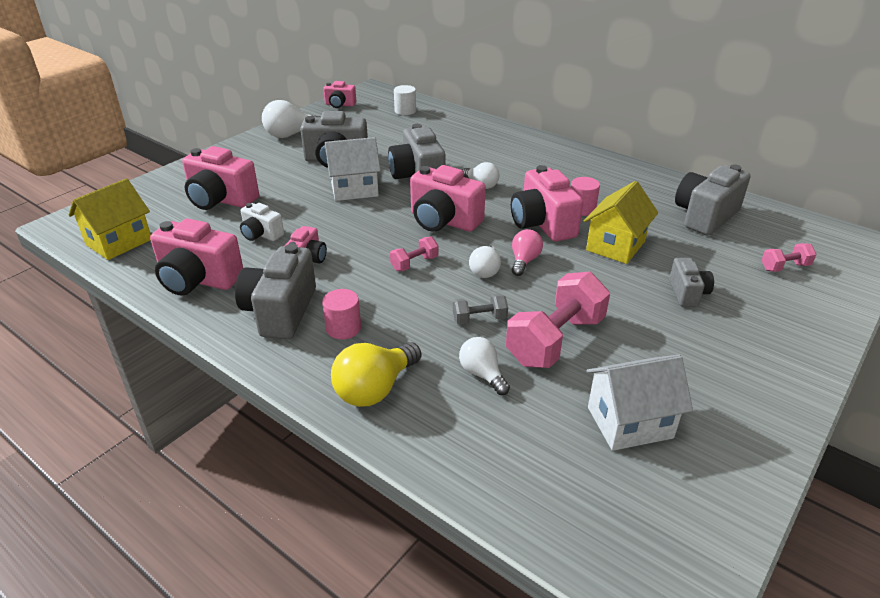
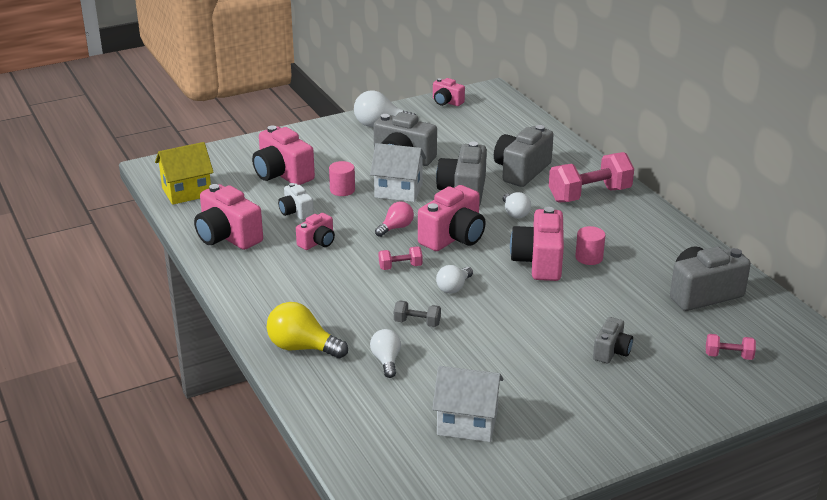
camera: 25 degrees right, 5 degrees down
(280, 311) = (272, 276): grey camera -> grey camera (521, 171)
(343, 328) = (309, 300): pink cylinder -> pink cylinder (342, 190)
(375, 389) = (302, 347): yellow light bulb -> yellow light bulb turned 45 degrees clockwise
(405, 111) = (505, 122): white cylinder -> none
(443, 221) = (453, 237): pink camera -> pink camera turned 105 degrees counterclockwise
(524, 261) = (494, 289): pink light bulb -> pink light bulb (396, 228)
(555, 340) = (463, 354): pink dumbbell -> pink dumbbell (589, 195)
(615, 246) = (587, 297): yellow house -> none

